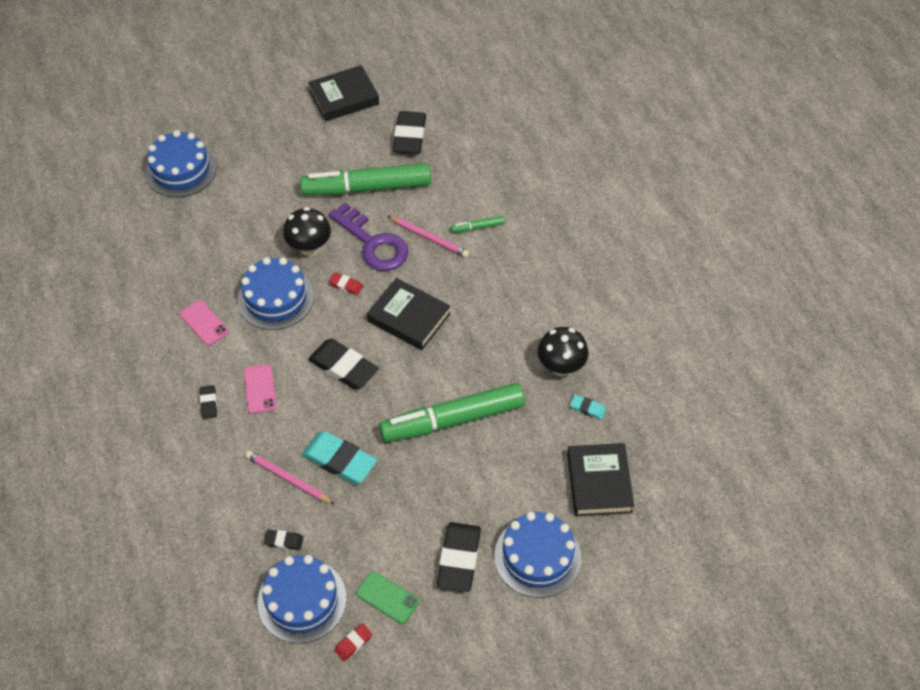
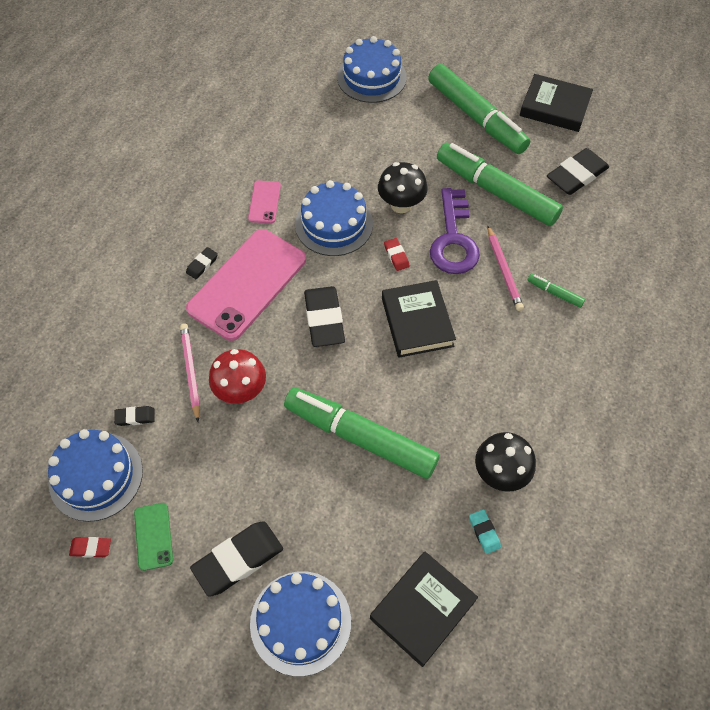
camera: 45 degrees right, 5 degrees up
(260, 389) = (247, 284): pink phone -> pink phone, size x2.25
(284, 541) = (135, 417): black eraser -> black eraser turned 60 degrees counterclockwise
(295, 144) = (476, 117): none -> green marker
(339, 460) = (241, 391): turquoise eraser -> red mushroom

